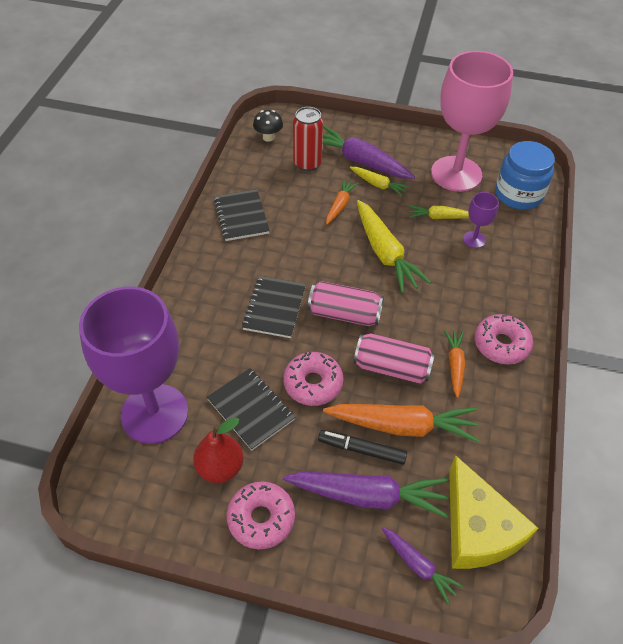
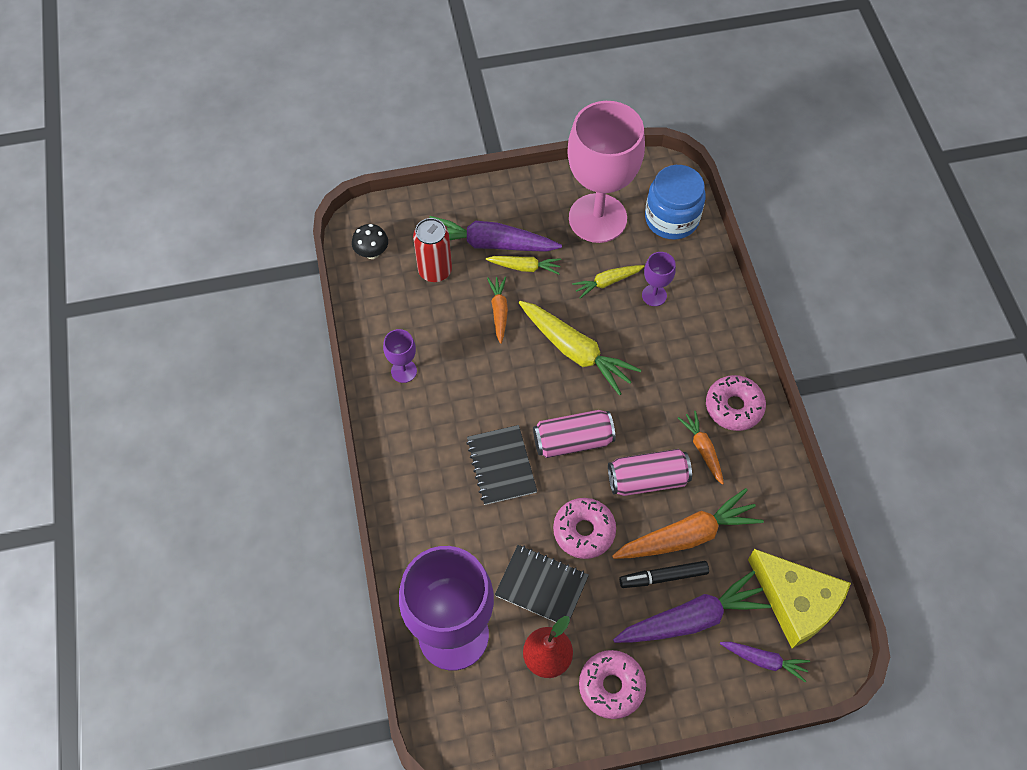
camera: 25 degrees left, 10 degrees up
(241, 216) = (404, 371): black notebook -> purple goblet

